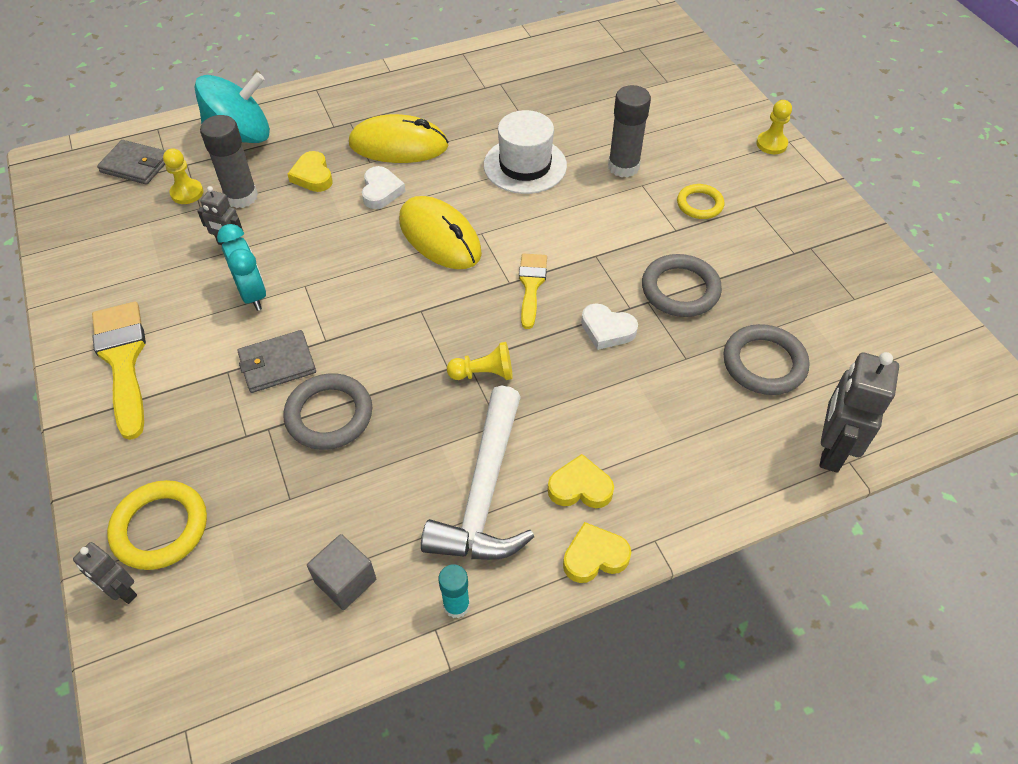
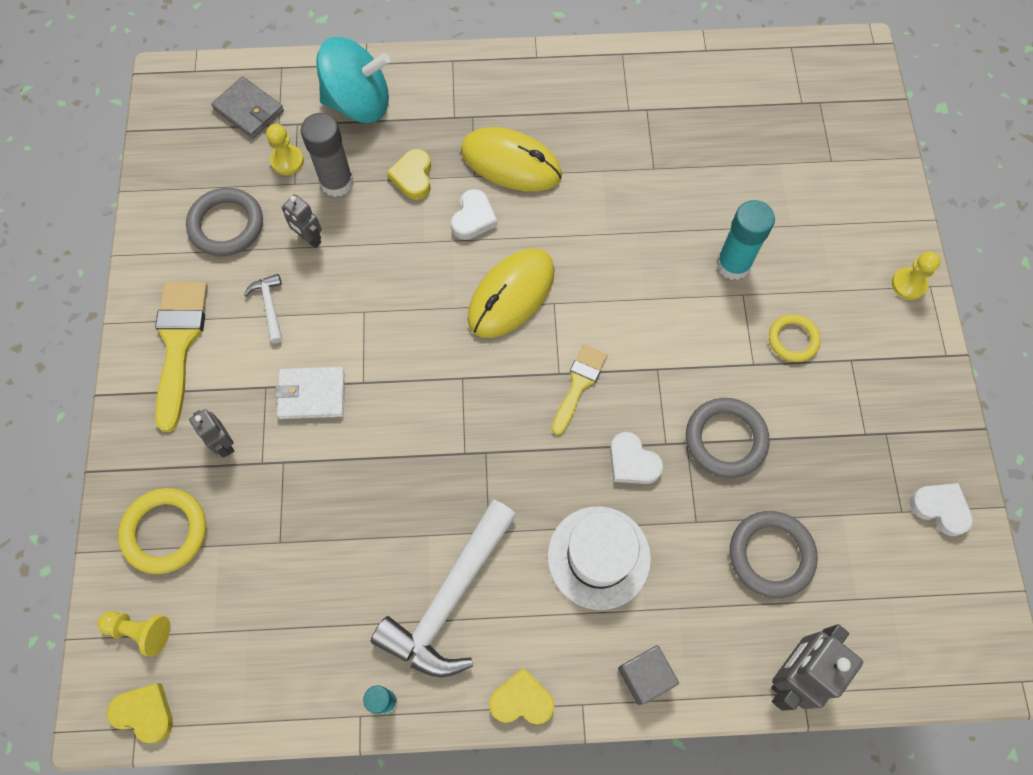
camera: 20 degrees right, 15 degrees up
(122, 591) = (119, 582): grey robot -> grey robot (223, 444)
(208, 306) = (269, 306): none -> white hammer
(253, 294) = (313, 306): turquoise clock -> none
(277, 364) = (312, 394): grey wallet -> white wallet
(329, 415) = (340, 467): grey ring -> grey ring (226, 225)
(345, 581) = (301, 642): grey cube -> grey cube (645, 676)
(440, 237) = (511, 295): yellow mouse -> yellow mouse turned 60 degrees clockwise
(484, 373) = (495, 471): yellow pawn -> yellow pawn (140, 631)
(525, 165) = (630, 230): white hat -> white hat (599, 557)
(580, 487) = (537, 626): yellow heart -> yellow heart (145, 713)
(623, 167) = (733, 264): grey glue stick -> turquoise glue stick
(883, 287) = (940, 509): none -> white heart

